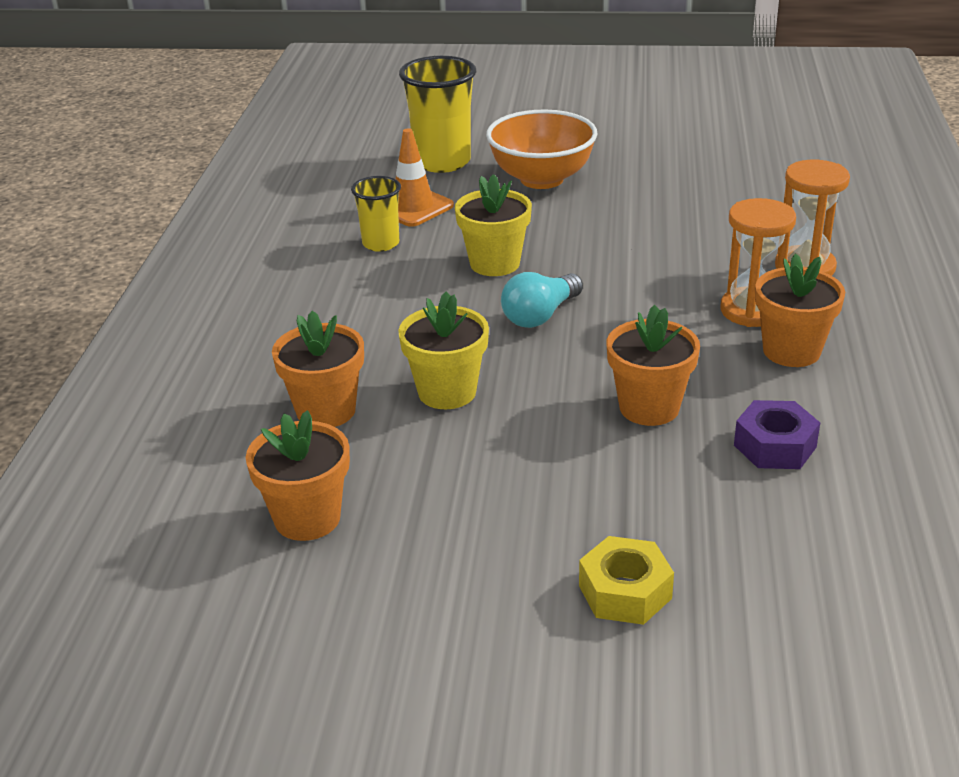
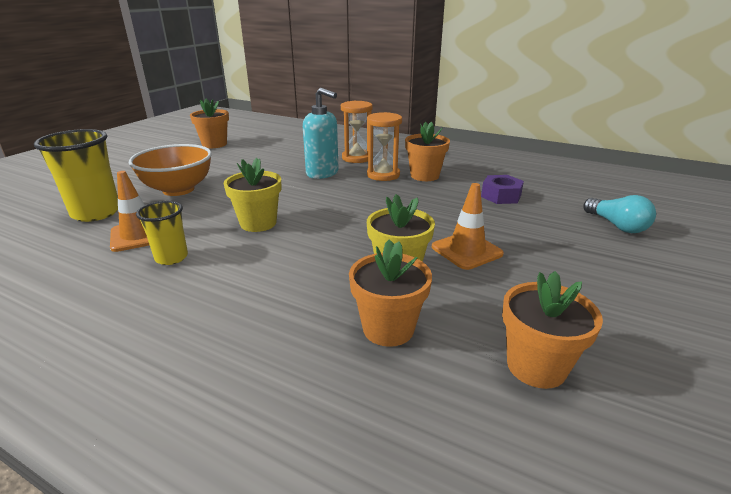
camera: 70 degrees left, 5 degrees down
(537, 437) = (466, 250): none -> orange traffic cone
(540, 315) = (335, 222): turquoise light bulb -> turquoise light bulb (616, 225)
(625, 592) = (620, 256): yellow nut -> none
(649, 407) = (453, 214): orange flower pot -> orange flower pot (214, 144)
(701, 257) = (322, 173): none -> turquoise soap dispenser

